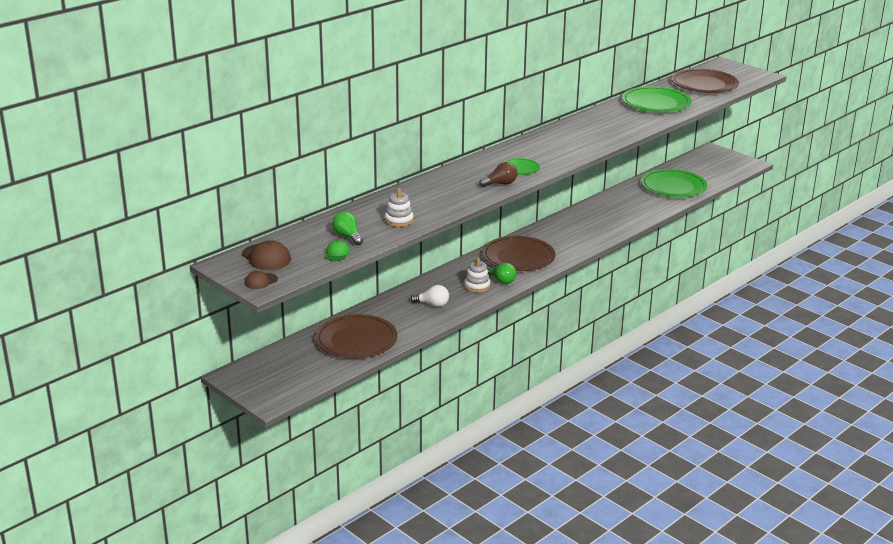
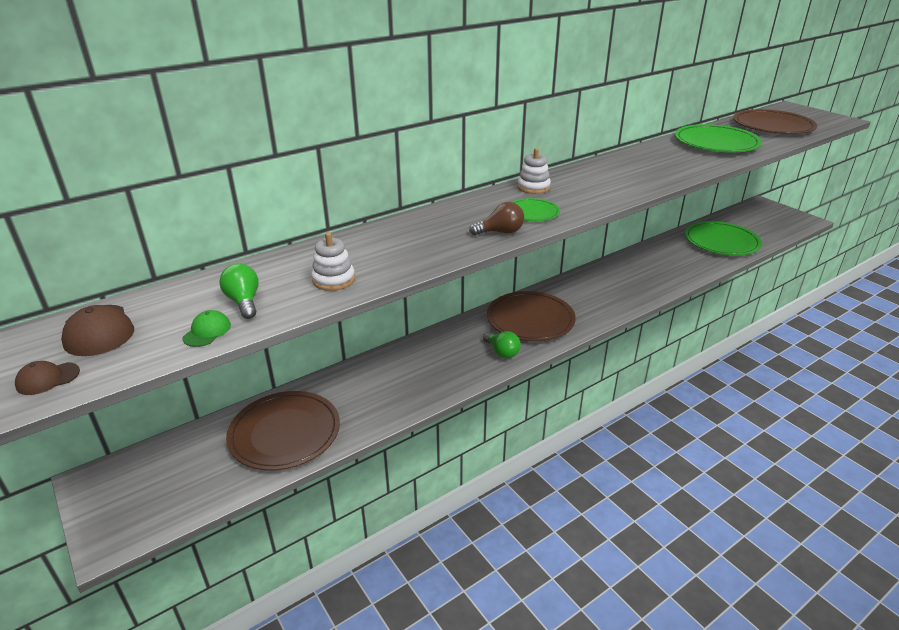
camera: 10 degrees right, 5 degrees up
(432, 304) = (405, 382): white light bulb -> none
(477, 286) = (469, 358): white stacking toy -> white stacking toy (533, 187)

